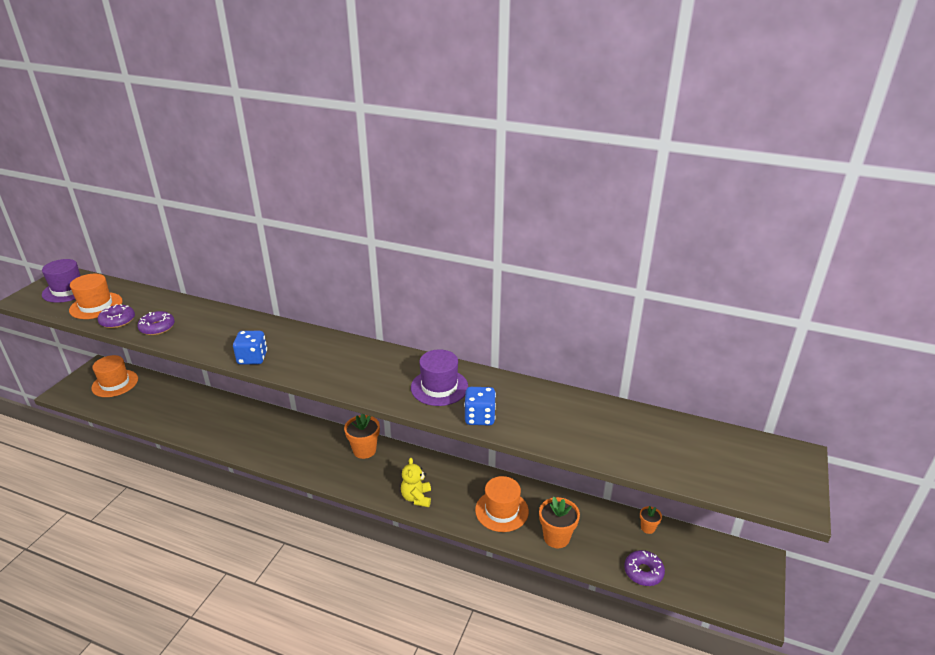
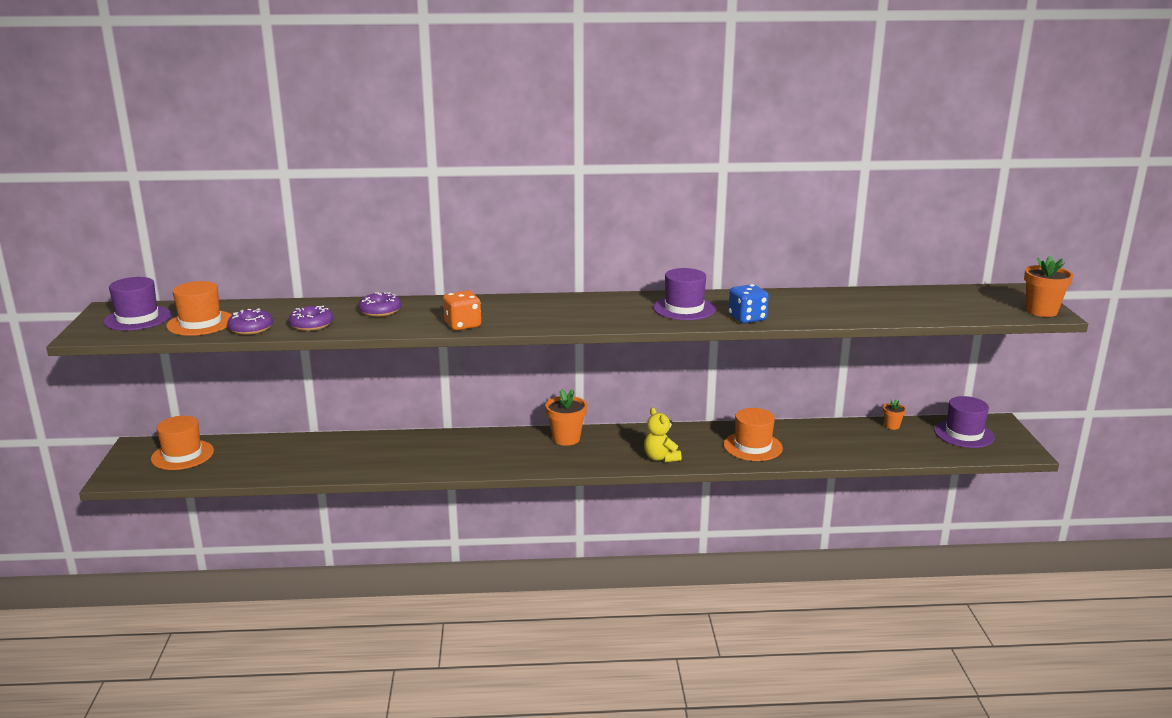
camera: 25 degrees left, 10 degrees down
(252, 358) = (462, 325): blue dice -> orange dice
(556, 537) = (821, 451): orange flower pot -> orange flower pot (1041, 311)
(643, 572) = (915, 453): purple donut -> purple donut (380, 311)
(711, 563) = (964, 434): none -> purple hat

